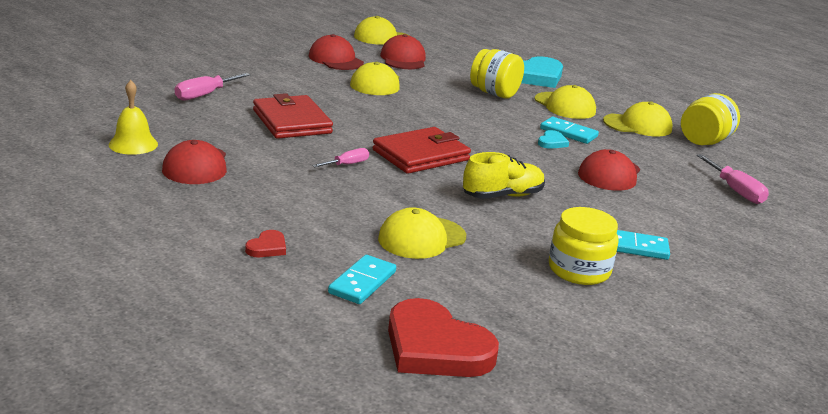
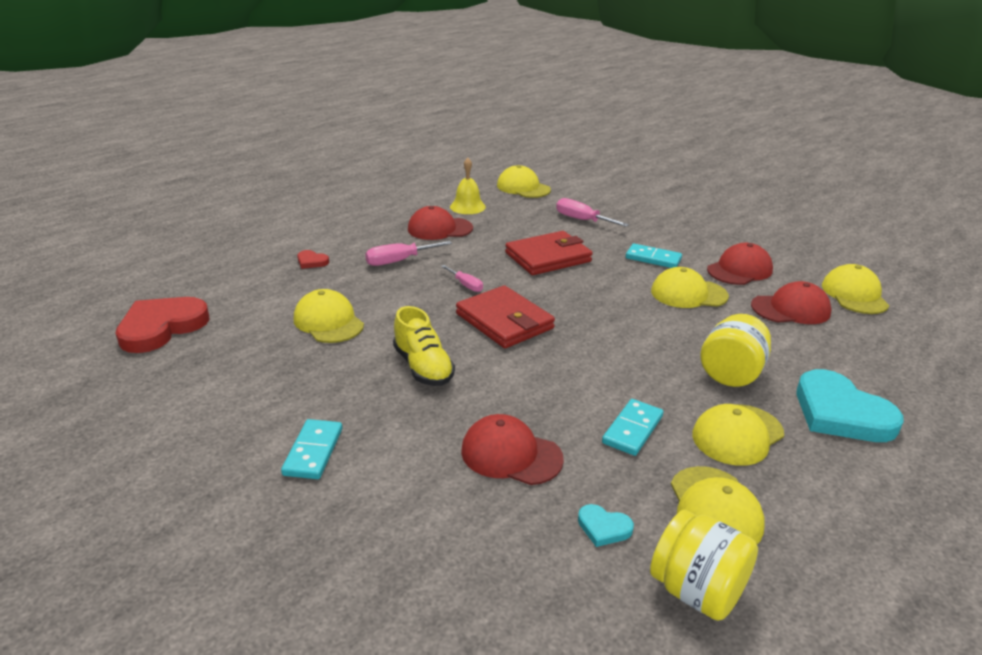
camera: 90 degrees right, 5 degrees up
(88, 109) = (523, 188): none -> yellow cap
(362, 282) = (257, 297): turquoise domino -> turquoise domino (653, 258)
(552, 142) = (590, 412): turquoise heart -> turquoise heart (603, 527)
(579, 270) = (266, 406): yellow jar -> none
(735, 191) = (499, 593): pink screwdriver -> pink screwdriver (398, 261)

